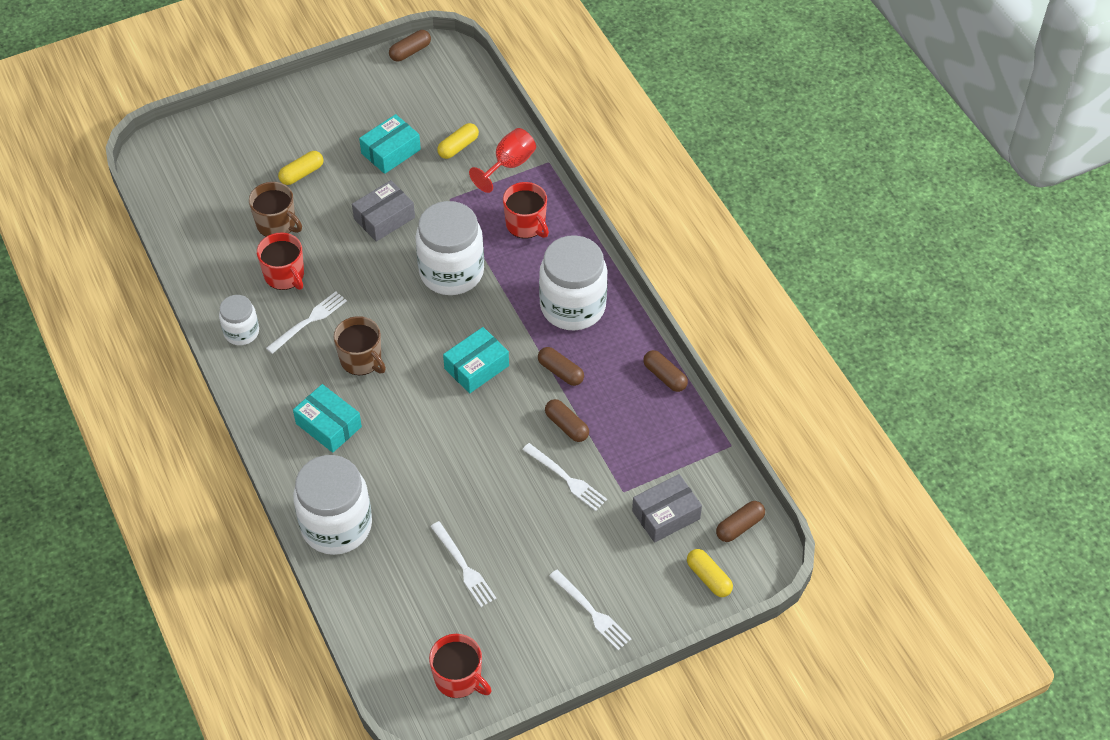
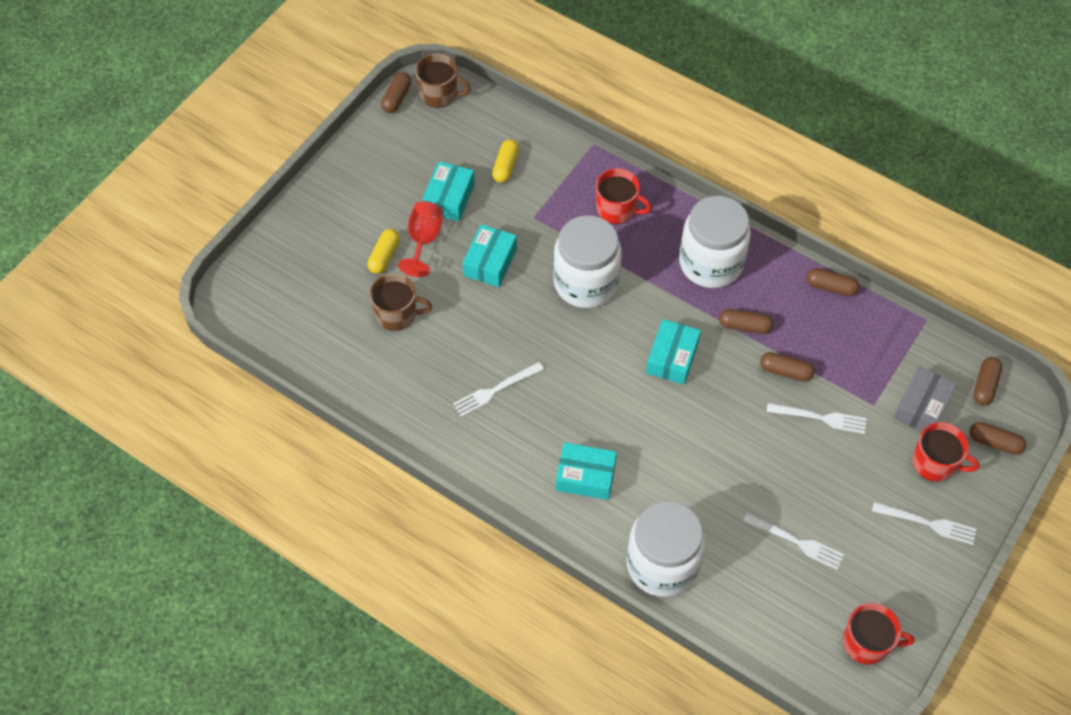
camera: 30 degrees left, 5 degrees up
(241, 332) = (442, 431): white jar -> none
(285, 275) = (441, 358): red mug -> red mug (935, 463)
(309, 321) = (495, 390): white fork -> white fork turned 135 degrees counterclockwise
(361, 359) = (568, 401): brown mug -> brown mug (439, 94)
(384, 218) = (490, 262): grey box -> turquoise box
(509, 165) = (562, 162): red goblet -> red goblet (424, 240)
(708, 578) = (994, 442): yellow capsule -> brown capsule

